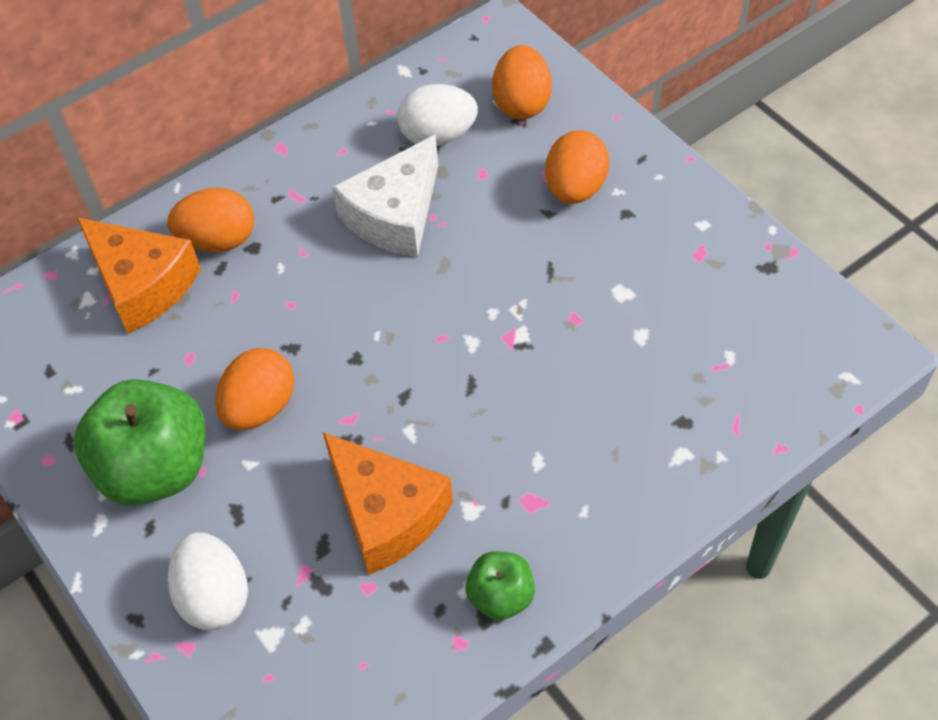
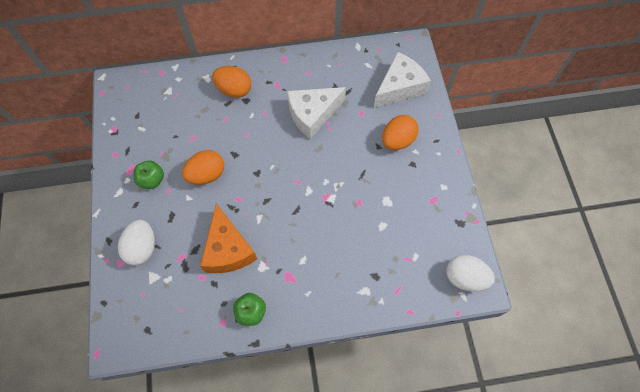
camera: 25 degrees right, 10 degrees up
(142, 284) = (193, 95): orange cheese -> none
(155, 468) = (152, 180): green apple -> green apple, size x0.51
(438, 135) = (353, 85): white egg -> white egg (464, 277)
(522, 103) = (399, 87): orange egg -> white cheese

